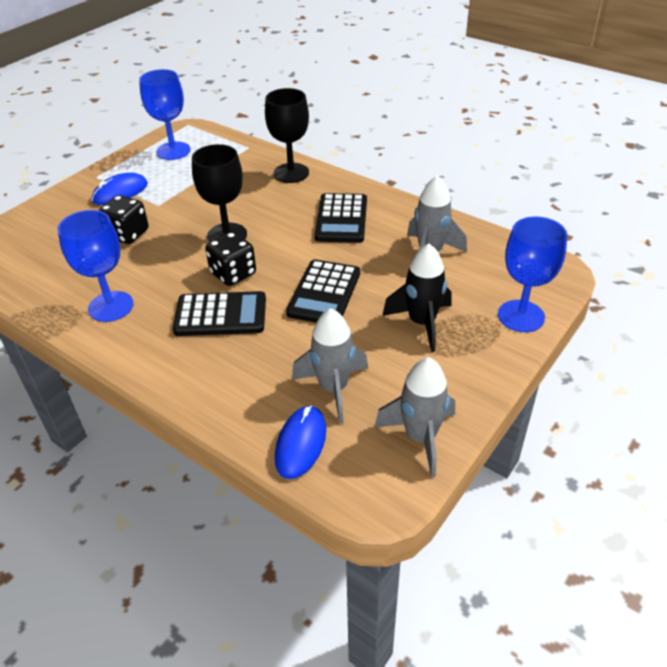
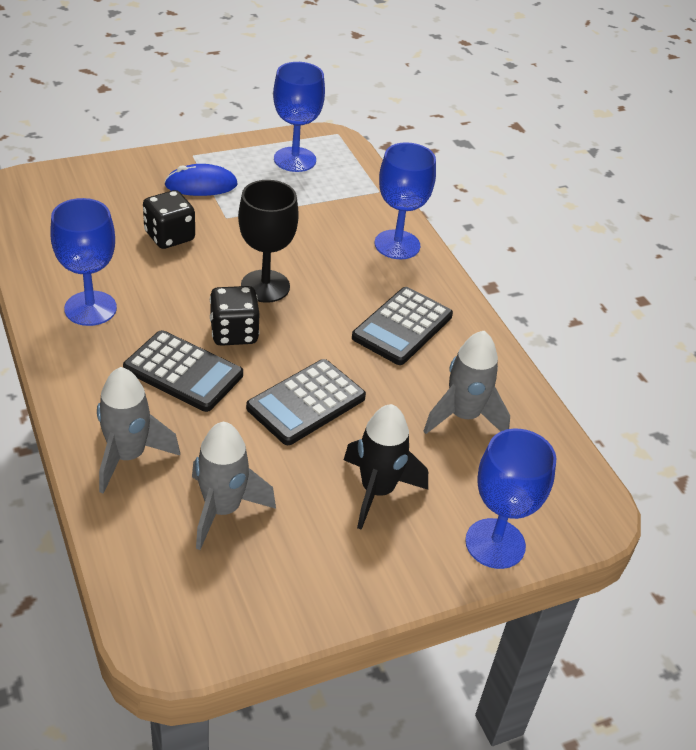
camera: 25 degrees right, 0 degrees up
(291, 173) = (397, 245): black goblet -> blue goblet
(301, 444) = (142, 547): blue mouse -> none
(420, 437) = (260, 609): grey rocket -> grey rocket (128, 456)

